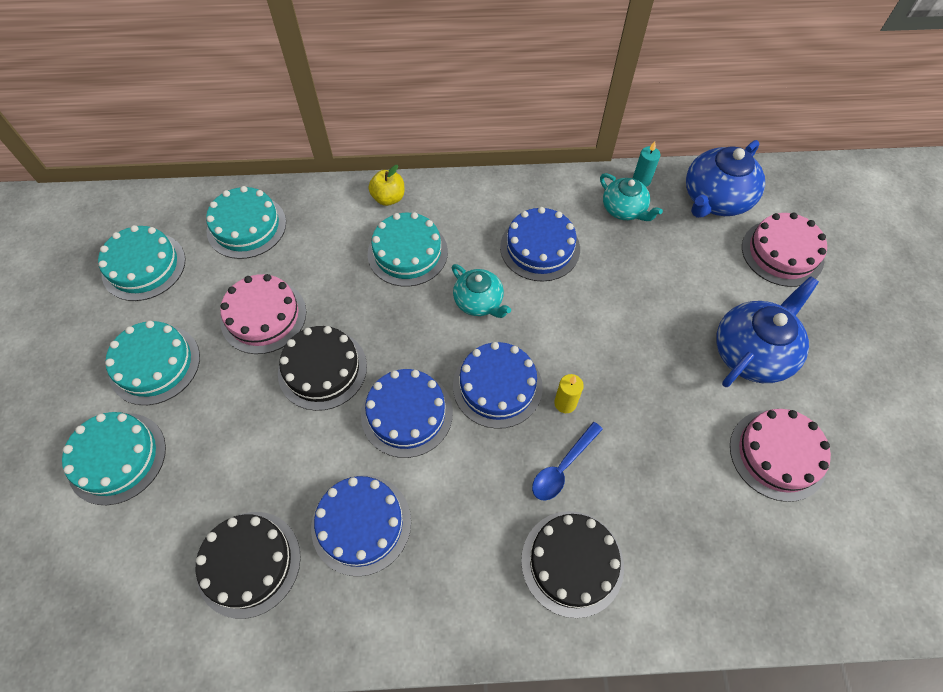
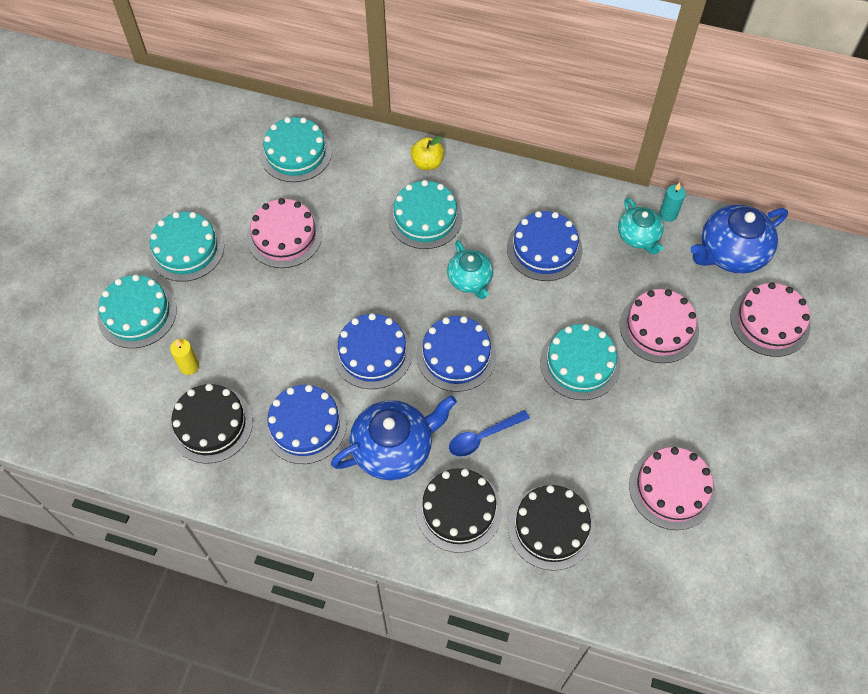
camera: 20 degrees right, 0 degrees up
(144, 266) = (201, 163): turquoise cake -> turquoise cake (580, 363)
(322, 369) = (317, 295): black cake -> black cake (551, 527)
(565, 403) = (507, 387): yellow candle -> yellow candle (189, 366)
(685, 291) = (659, 328): none -> pink cake
(752, 352) = (694, 399): blue teapot -> blue teapot (394, 448)

